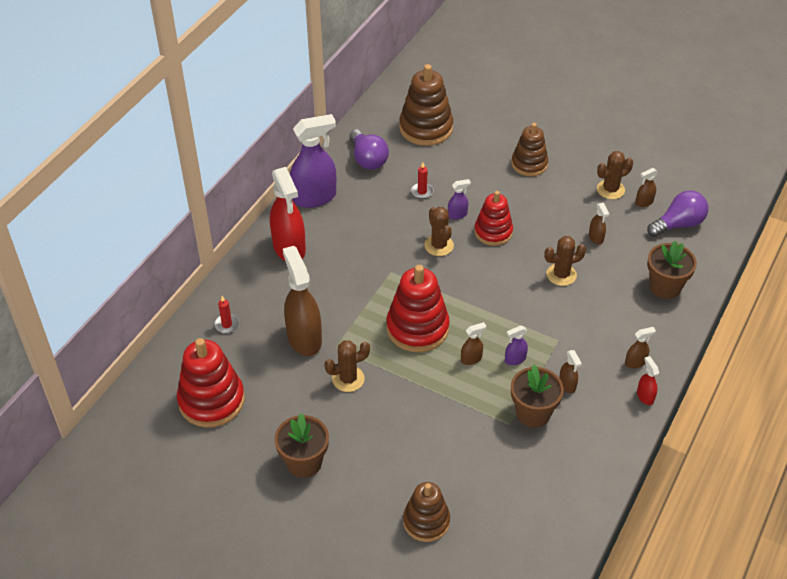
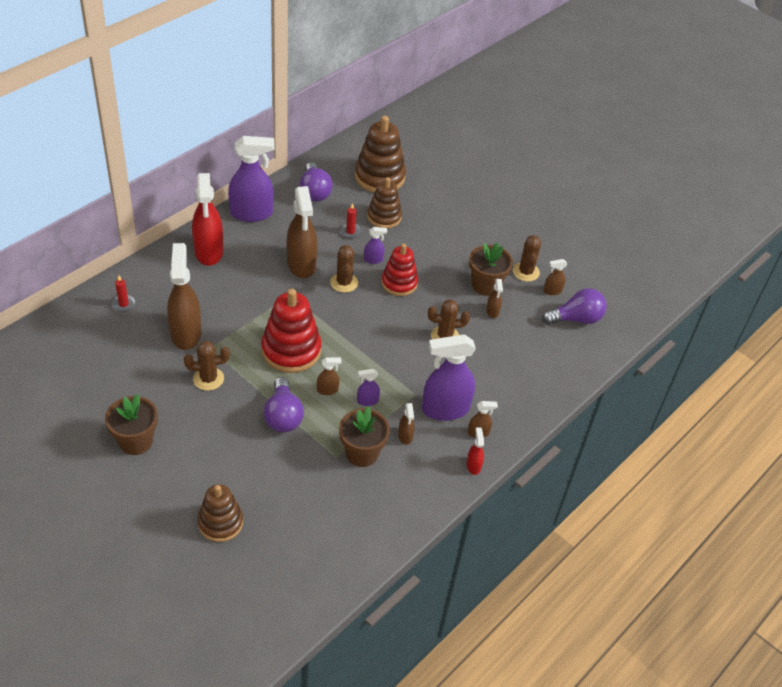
camera: 10 degrees right, 0 degrees up
(211, 400) = (80, 366): red stacking toy -> none
(388, 238) = (301, 264): none -> brown spray bottle
(439, 397) = (283, 416): none -> purple light bulb
(529, 164) = (460, 231): brown stacking toy -> brown stacking toy (384, 217)
(593, 347) = (445, 409): none -> purple spray bottle
(610, 189) = (526, 272): brown cactus -> brown cactus turned 75 degrees counterclockwise
(665, 287) = (537, 372): brown flower pot -> brown flower pot (485, 285)

